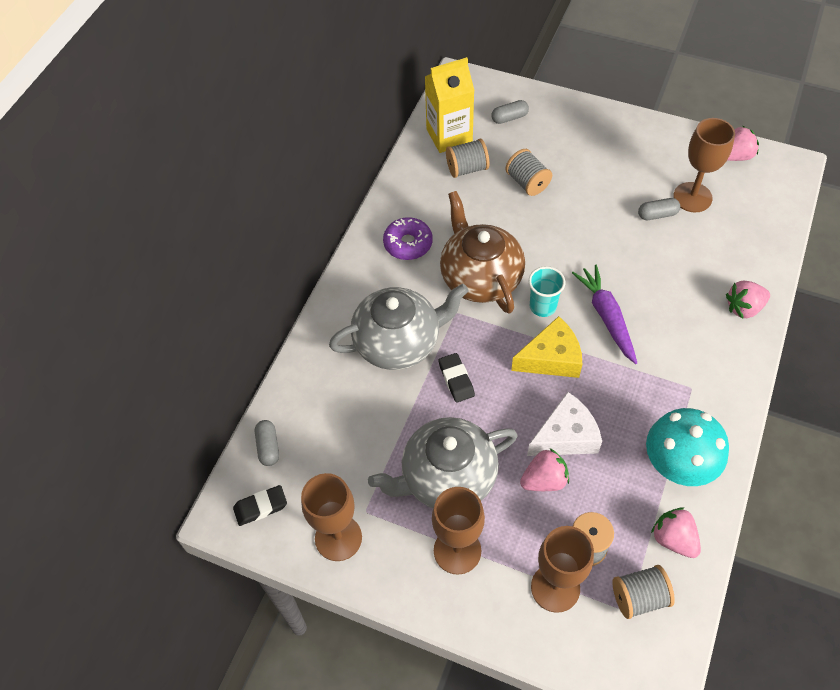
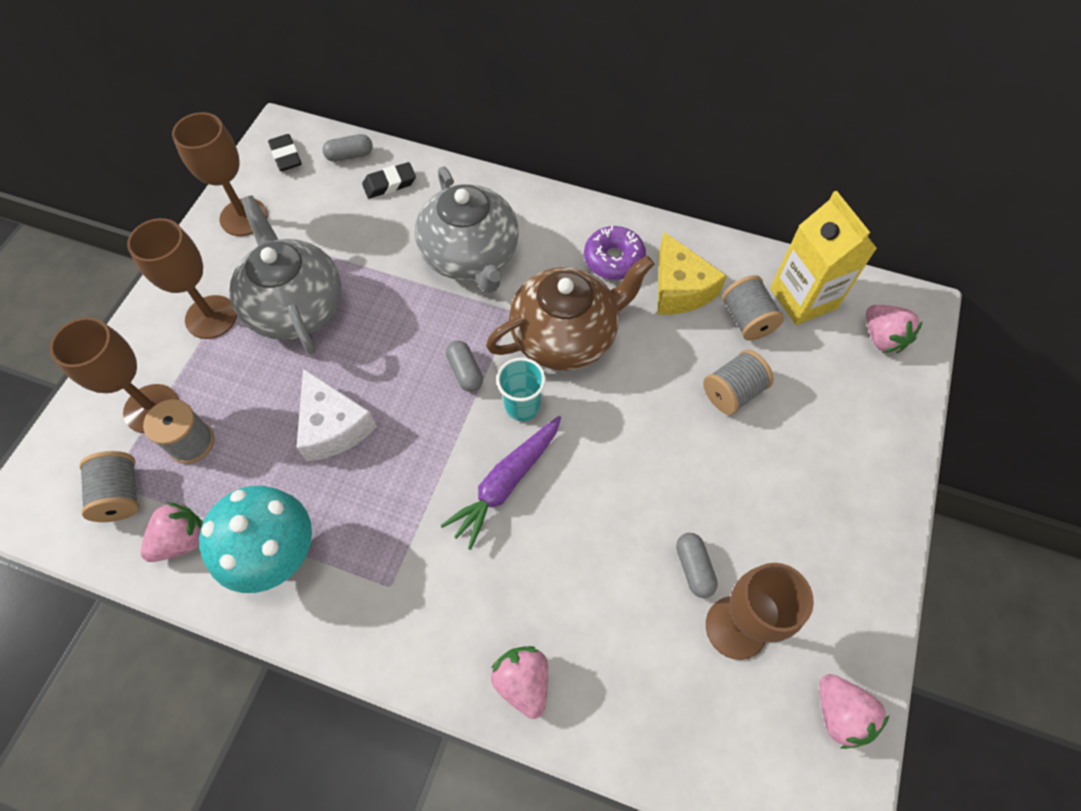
camera: 85 degrees right, 5 degrees up
(456, 380) = (418, 313): black eraser -> black eraser (389, 184)
(509, 118) = (854, 371): grey capsule -> grey capsule (465, 371)
(544, 480) = (279, 401): pink strawberry -> pink strawberry (882, 338)
(551, 358) = (443, 413): yellow cheese -> yellow cheese (680, 288)
(606, 317) = (506, 483): purple carrot -> purple carrot turned 150 degrees clockwise

